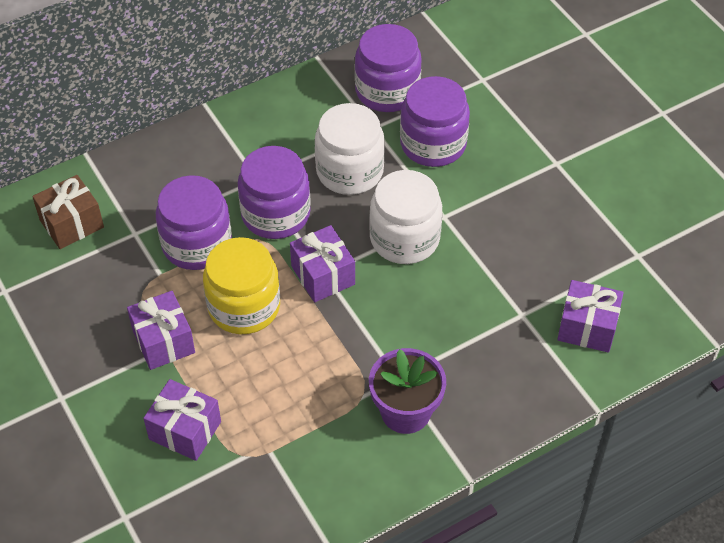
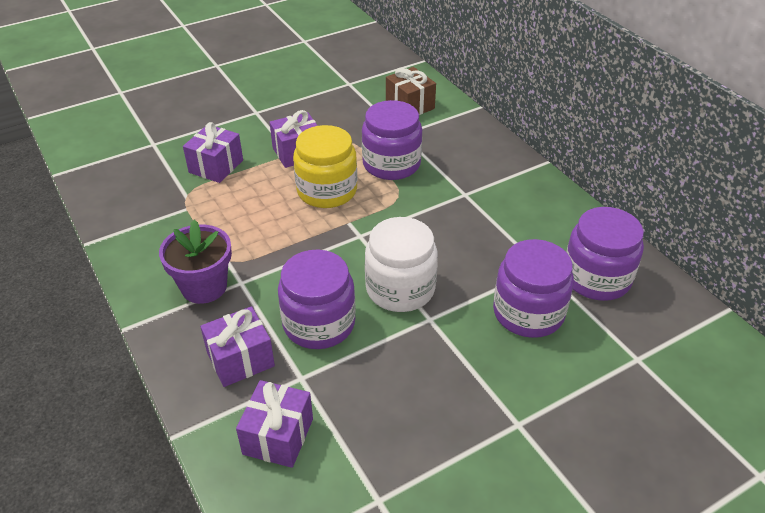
camera: 90 degrees right, 10 degrees down
(275, 214) = (425, 205): purple jar -> purple jar (319, 323)
(323, 275) = (357, 235): purple gift -> purple gift (240, 359)
(349, 171) = (482, 251): white jar -> none

